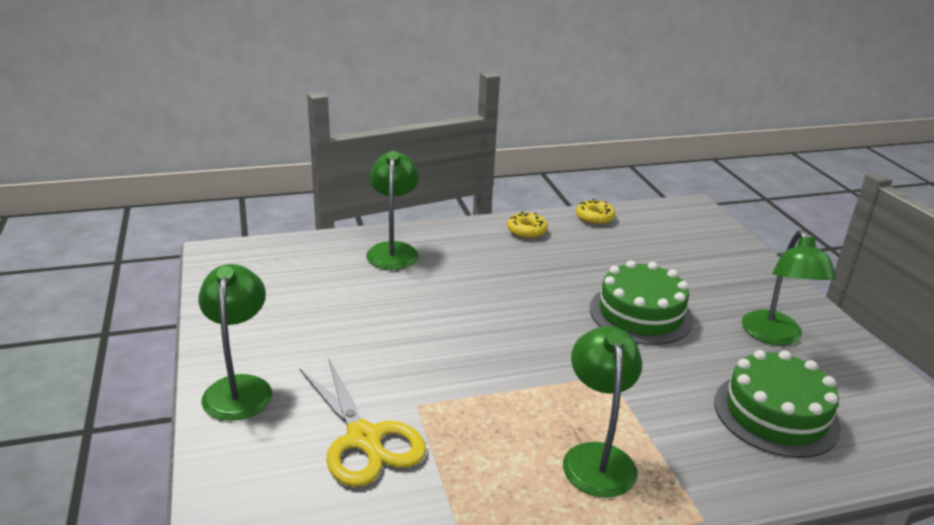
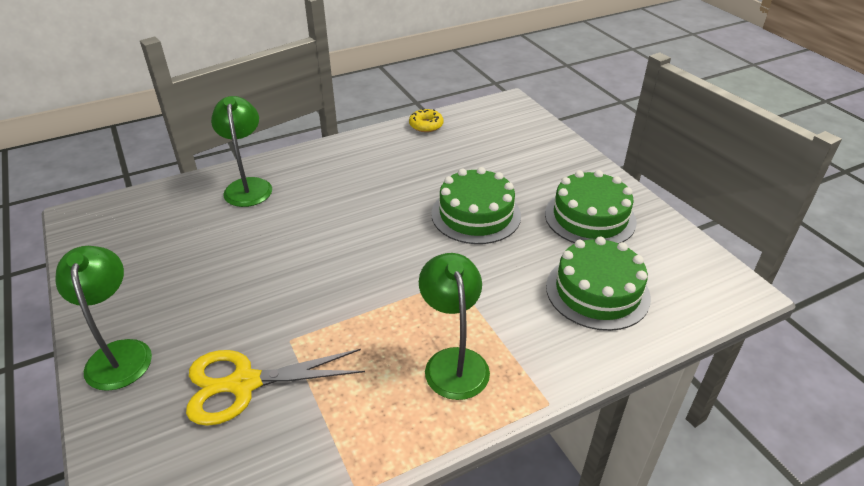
camera: 10 degrees left, 10 degrees up
(364, 438) = (244, 383): yellow scissors -> yellow scissors turned 120 degrees clockwise
(526, 231) = (367, 147): yellow donut -> none
(775, 336) = (590, 217): green lamp -> green cake

